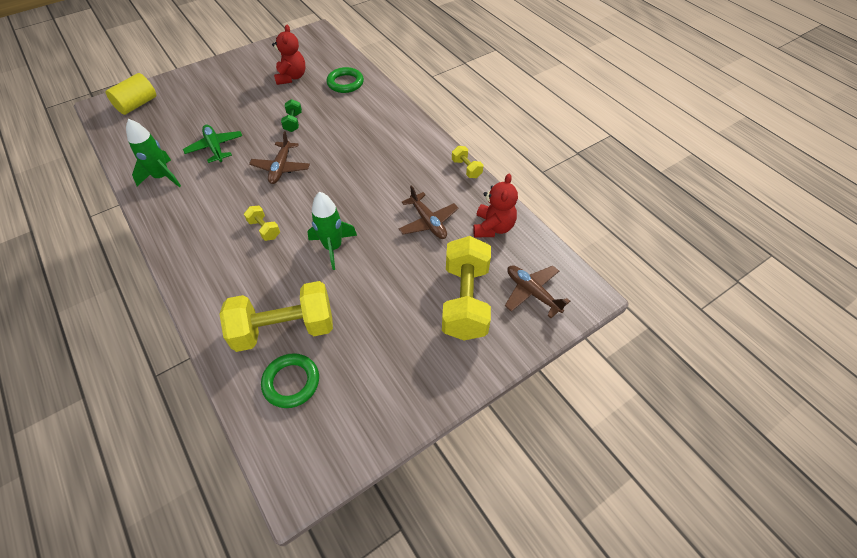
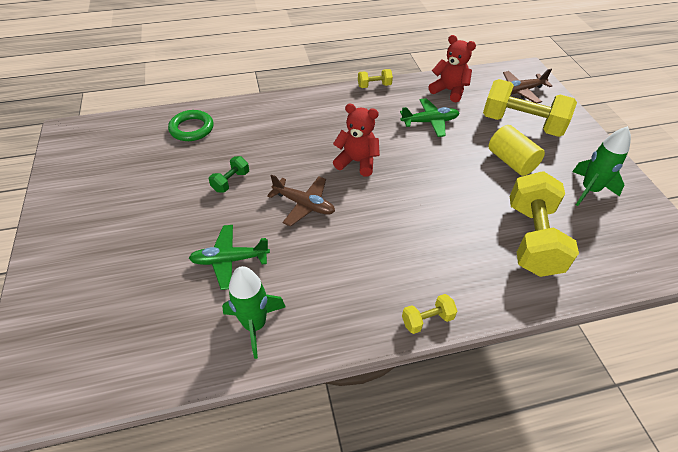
camera: 70 degrees left, 5 degrees down
(137, 104) = (58, 347): yellow cylinder -> yellow cylinder (511, 161)
(264, 229) = (395, 234): yellow dumbbell -> yellow dumbbell (427, 320)
(291, 77) = (142, 168): red teddy bear -> red teddy bear (357, 162)
(291, 382) = (593, 244): green ring -> none
(293, 122) = (231, 181): green dumbbell -> green dumbbell turned 75 degrees counterclockwise
(333, 247) = (439, 186): green rocket -> green rocket (589, 190)
(428, 222) = (429, 122): brown plane -> green plane

